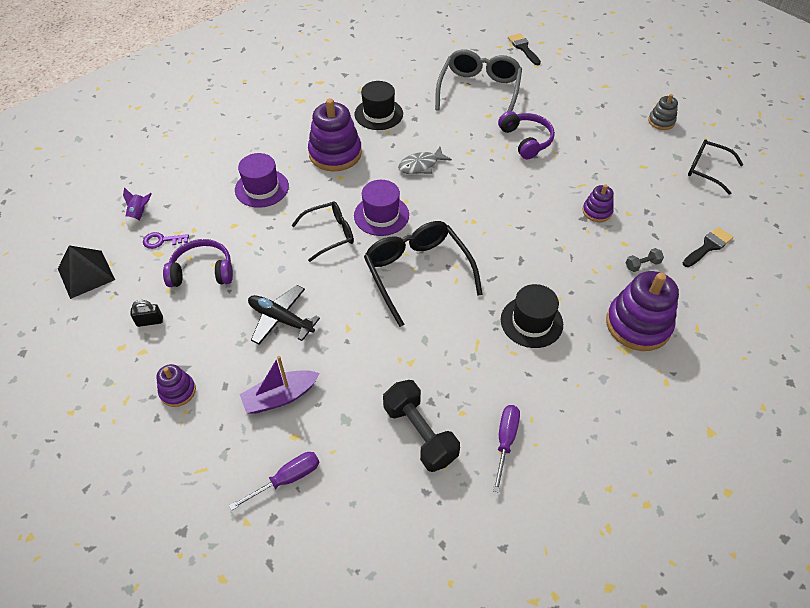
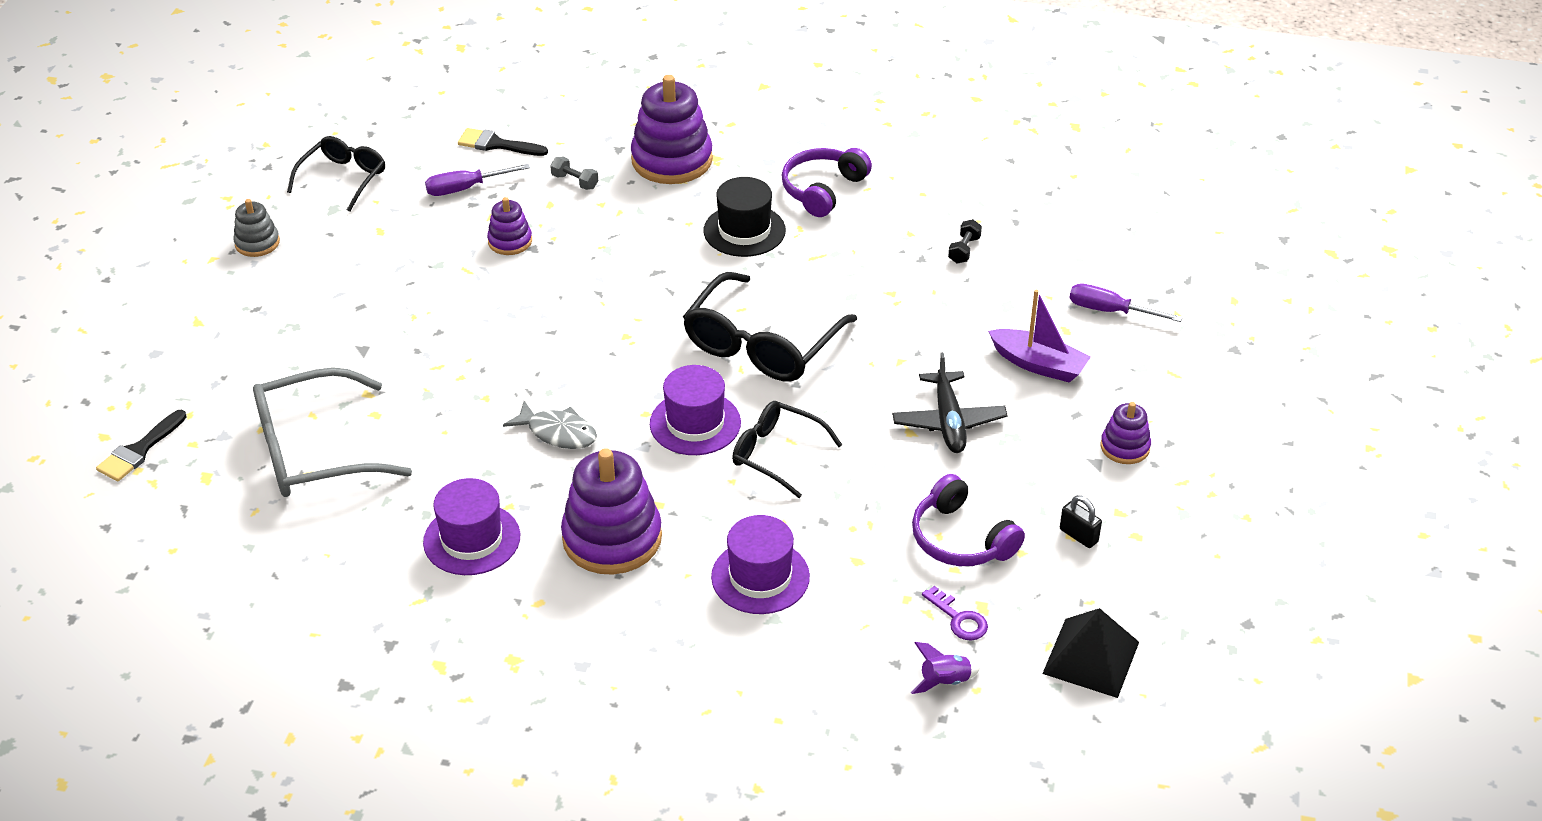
camera: 125 degrees left, 10 degrees down
(378, 114) = (472, 539): black hat -> purple hat
(420, 433) = (964, 250): black dumbbell -> black dumbbell, size x0.46
(505, 441) = (909, 195): purple screwdriver -> purple screwdriver (465, 188)
(526, 140) = (408, 353): purple headphones -> purple headphones (823, 190)
(707, 170) = (343, 178): black glasses -> black glasses turned 150 degrees counterclockwise

